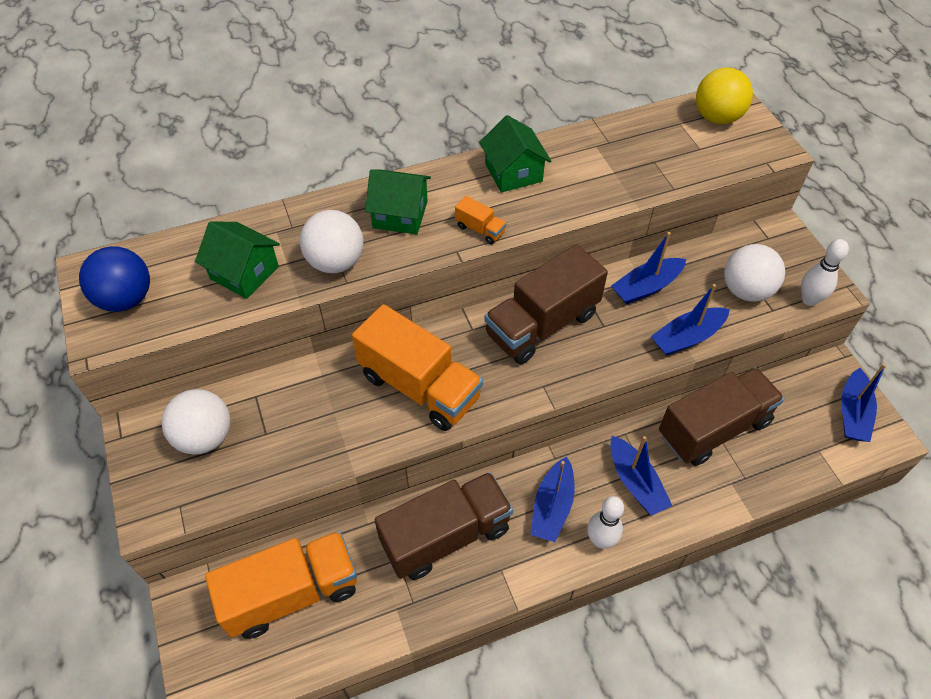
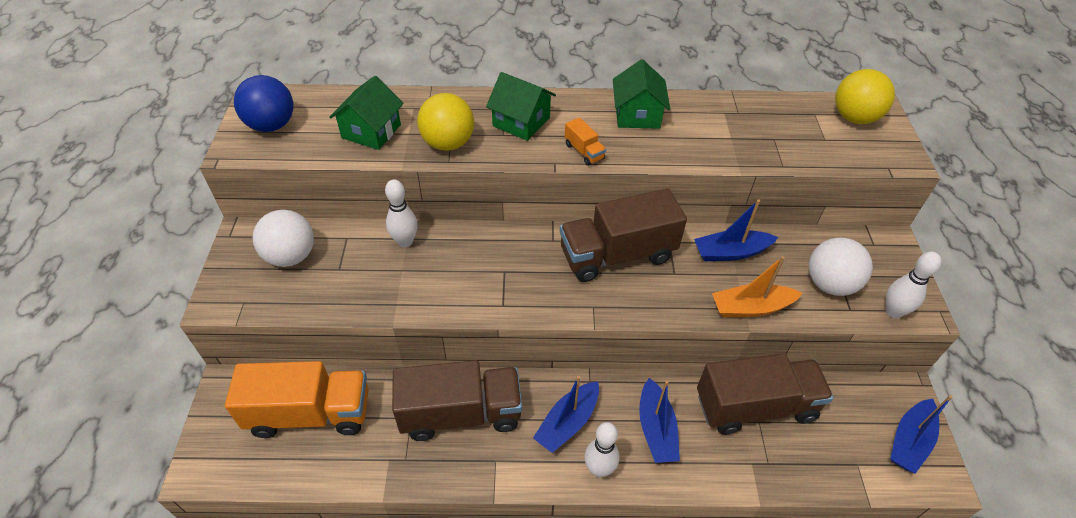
camera: 20 degrees right, 5 degrees down
(244, 272) = (371, 131): green house -> green house turned 60 degrees clockwise
(321, 380) = (405, 241): none -> white bowling pin
(335, 262) = (448, 143): white ball -> yellow ball
(419, 386) = (483, 272): orange truck -> none
(687, 337) = (751, 308): blue boat -> orange boat

